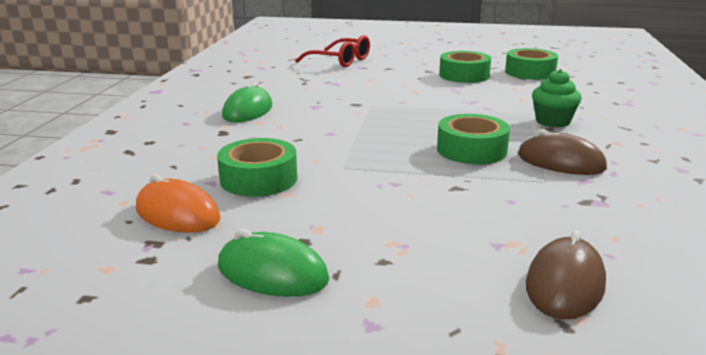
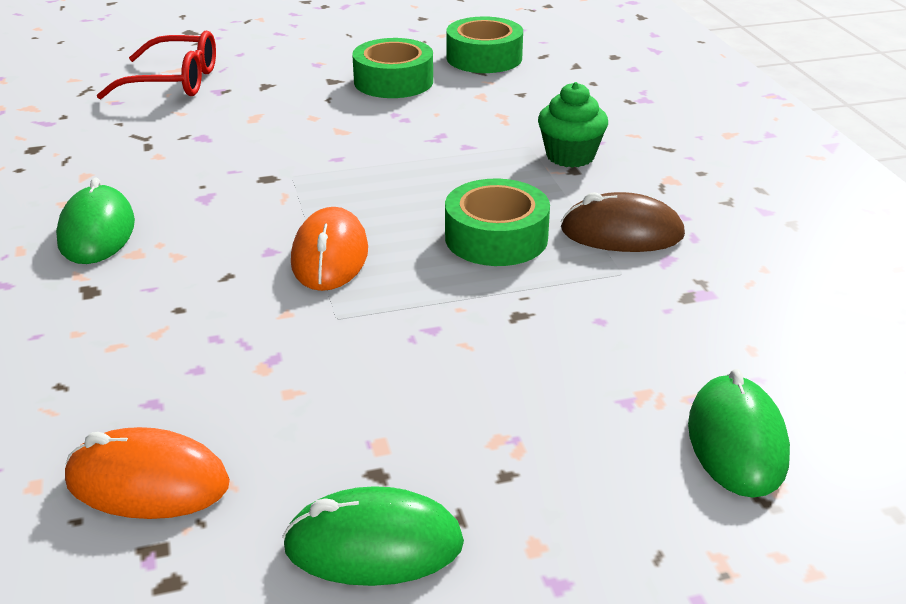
camera: 25 degrees left, 10 degrees up
(258, 179) = (225, 375): green tape -> none
(362, 141) = (330, 256): none -> orange mouse
(565, 284) = (737, 442): brown mouse -> green mouse

